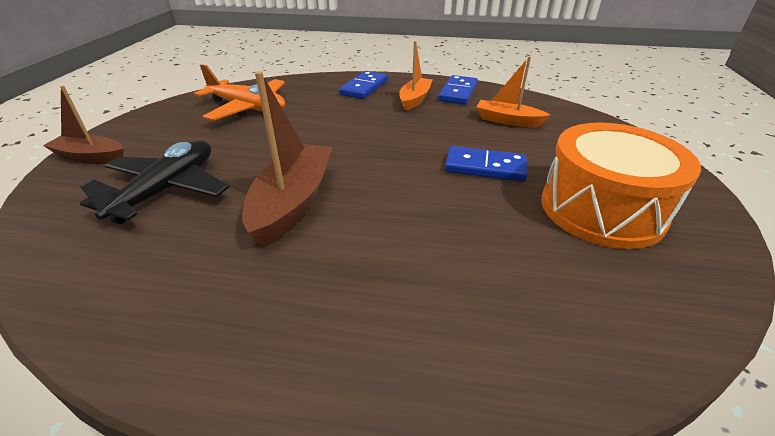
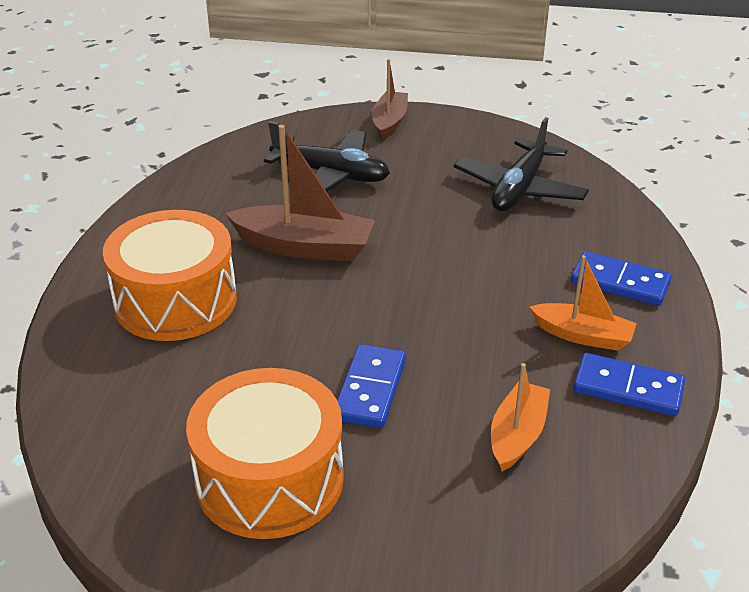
camera: 90 degrees right, 0 degrees up
(248, 108) = (519, 189): orange plane -> black plane
(376, 291) = (175, 301): none -> orange drum

